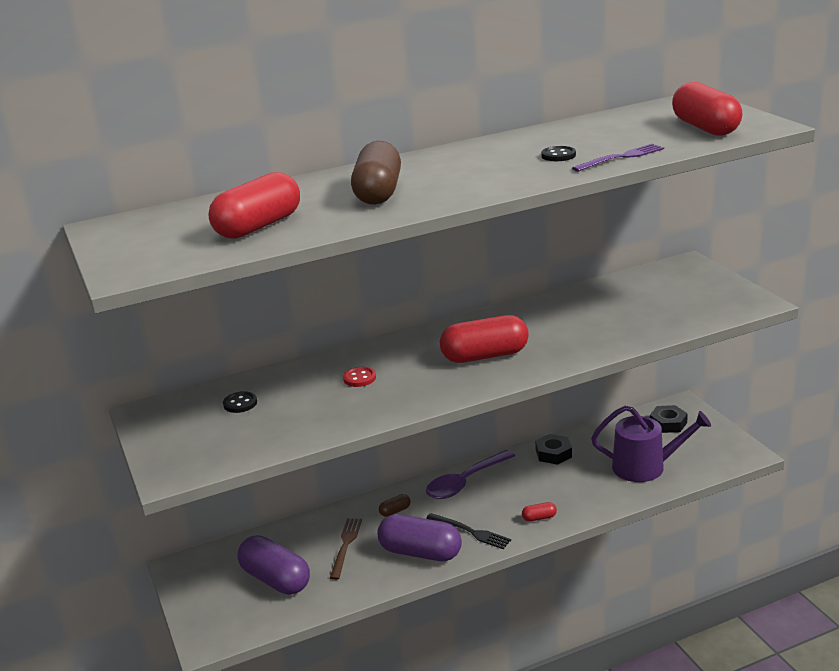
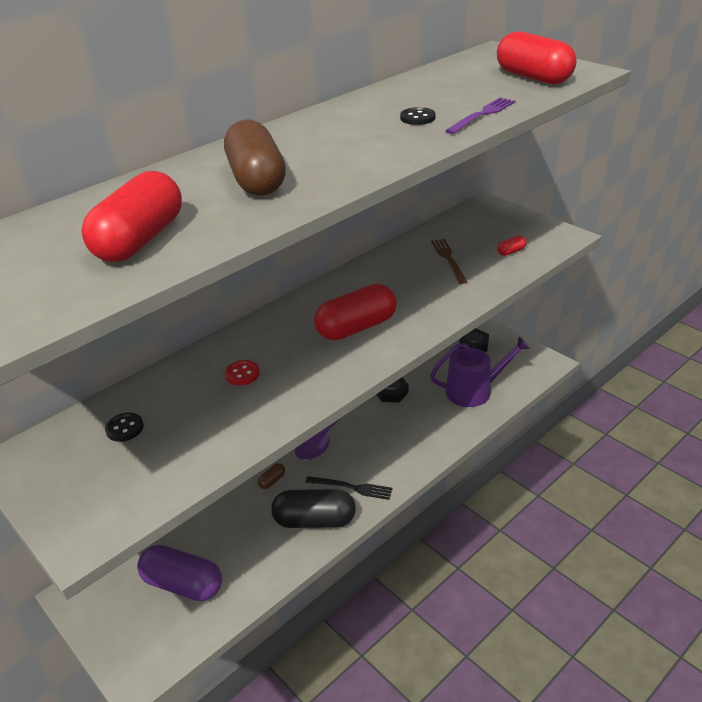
camera: 20 degrees left, 10 degrees up
(346, 546) = (239, 529): brown fork -> brown fork (448, 259)
(420, 552) = (315, 520): purple capsule -> black capsule
(539, 518) = (407, 460): red capsule -> red capsule (511, 252)

